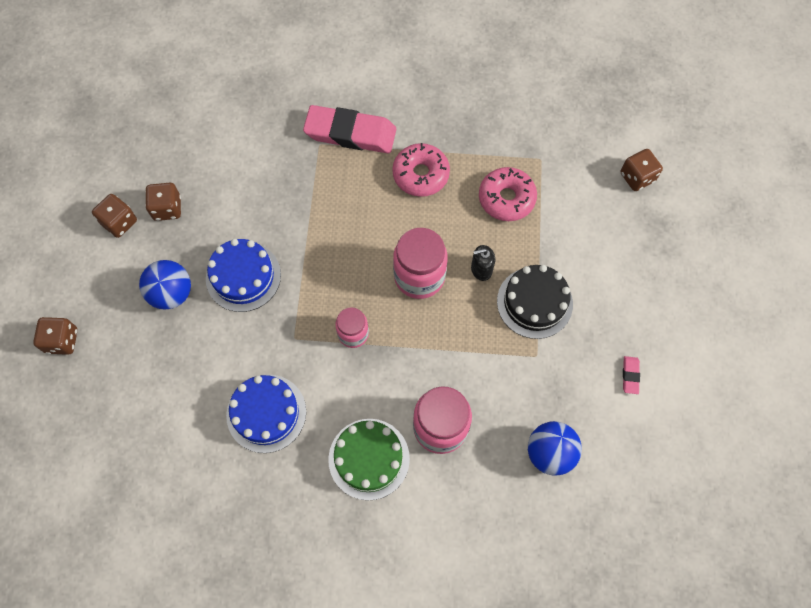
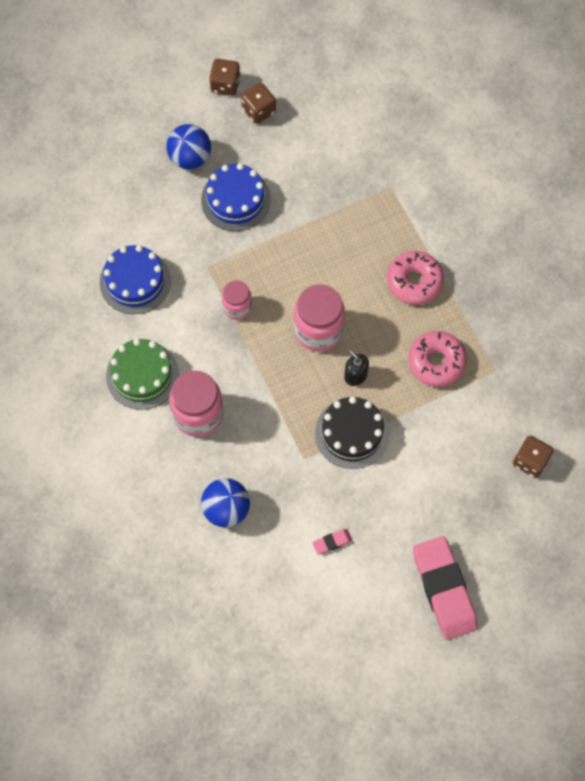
camera: 60 degrees right, 0 degrees up
(62, 341) = (107, 107): brown dice -> none
(350, 133) = (417, 205): pink eraser -> pink eraser (444, 589)

